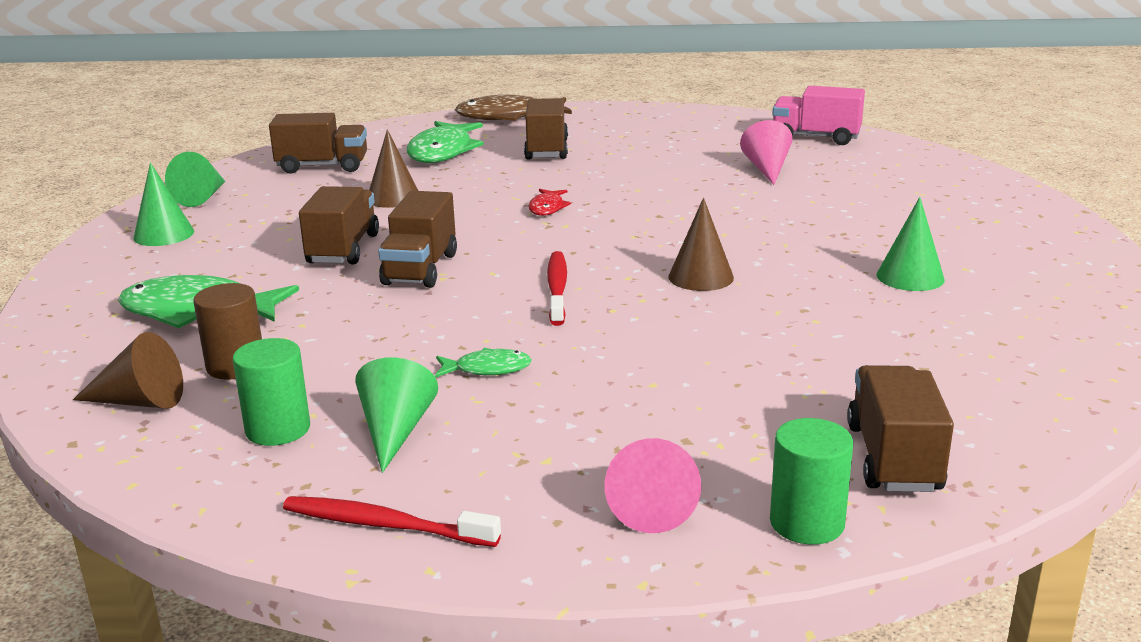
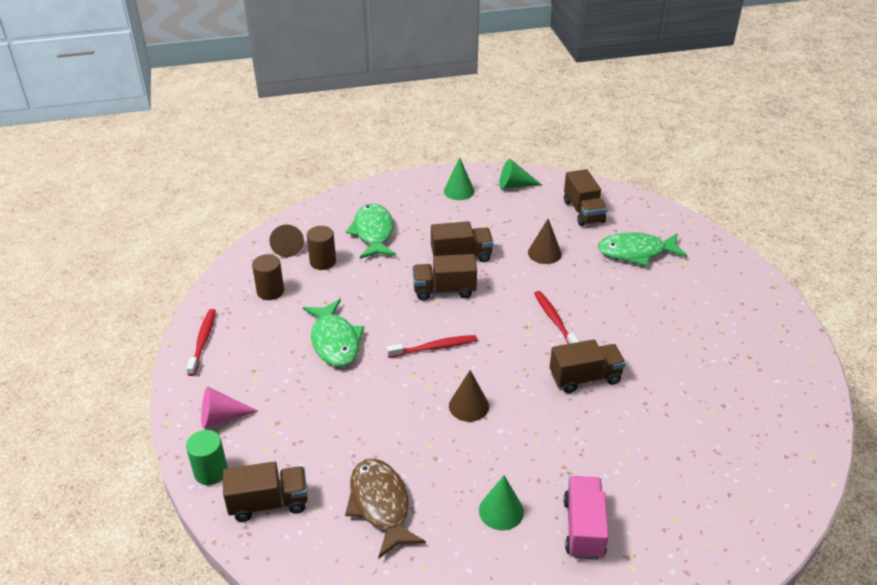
camera: 75 degrees right, 15 degrees up
(278, 429) = (270, 291): green cylinder -> brown cylinder
(395, 431) = (273, 325): green cone -> none
(487, 369) = (334, 341): green fish -> green fish, size x2.02
(508, 117) = (730, 264): brown fish -> brown fish (380, 505)
(546, 150) = (667, 298): brown truck -> brown truck (585, 378)
(547, 208) = (555, 320): red fish -> red toothbrush
(767, 169) = (686, 420): pink cone -> none
(815, 138) = (784, 446): pink truck -> pink truck (583, 528)

